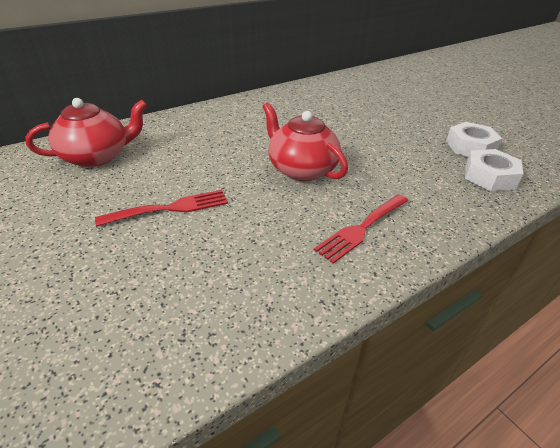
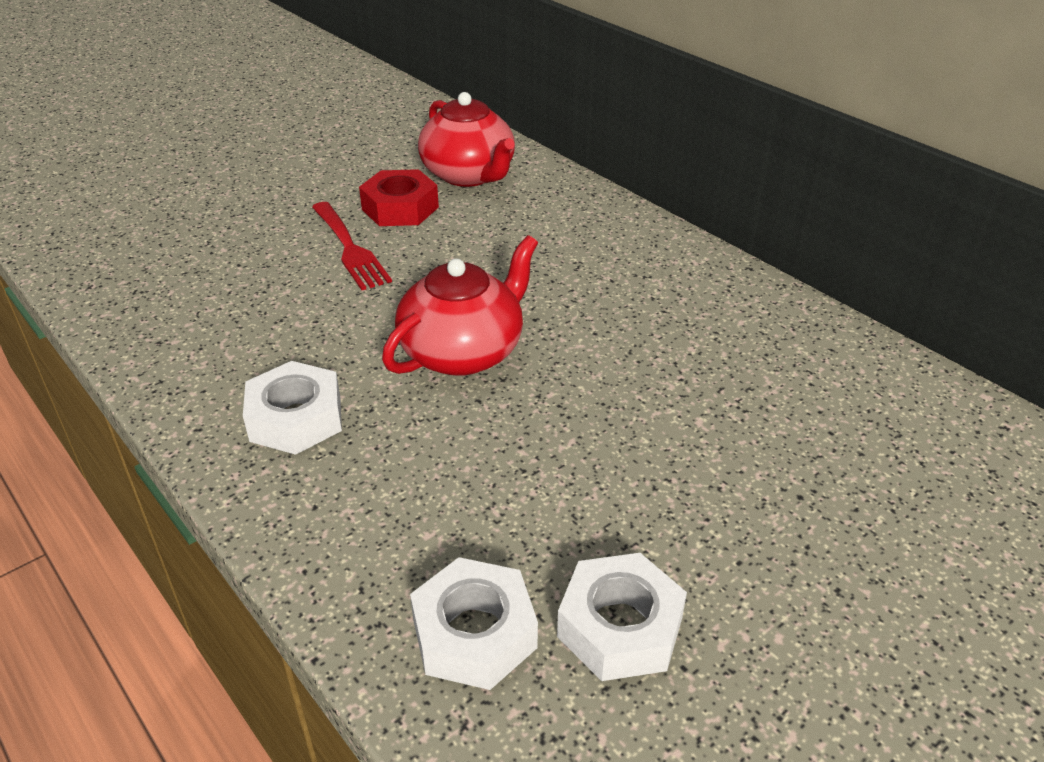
camera: 85 degrees right, 0 degrees up
(125, 185) = (400, 208): none -> red nut
(362, 229) = (296, 418): red fork -> white nut

